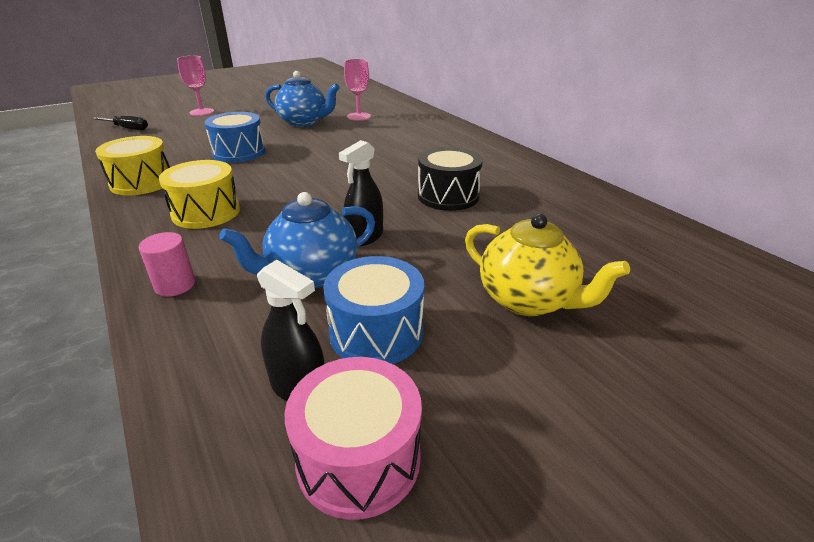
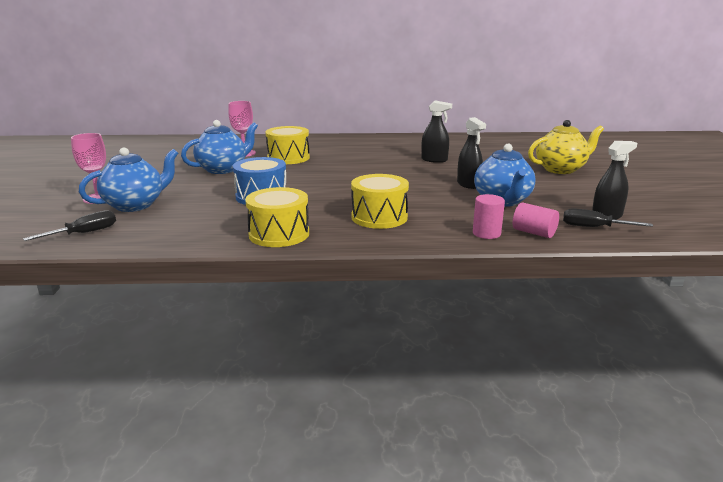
camera: 60 degrees left, 10 degrees down
(189, 321) = (534, 232): none -> pink cylinder
(193, 124) = (135, 205): none -> blue teapot
(234, 379) = (594, 227): none -> black screwdriver
(358, 458) = (656, 213): pink drum -> none
(365, 133) = (288, 158): none -> yellow drum
(376, 332) = (570, 197): blue drum -> none
(448, 196) = (434, 160): black drum -> black spray bottle

